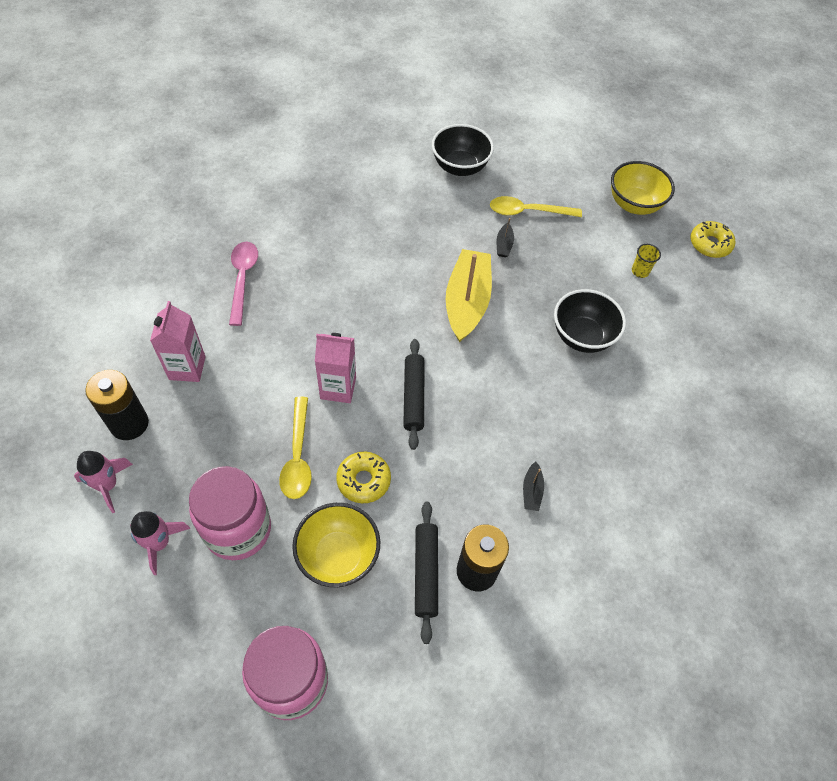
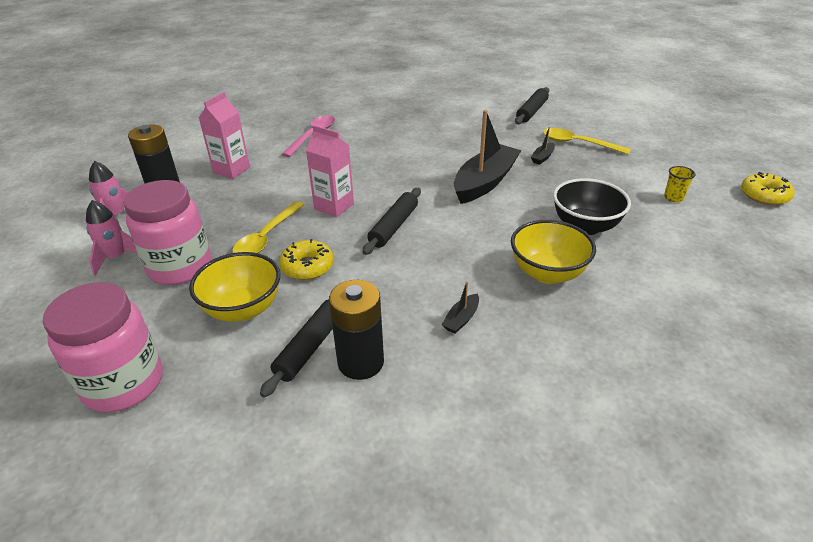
camera: 30 degrees right, 20 degrees down
(460, 167) = (532, 111): black bowl -> black rolling pin
(467, 302) = (485, 182): yellow boat -> black boat
(634, 204) = (689, 157): yellow bowl -> yellow bowl (547, 273)

